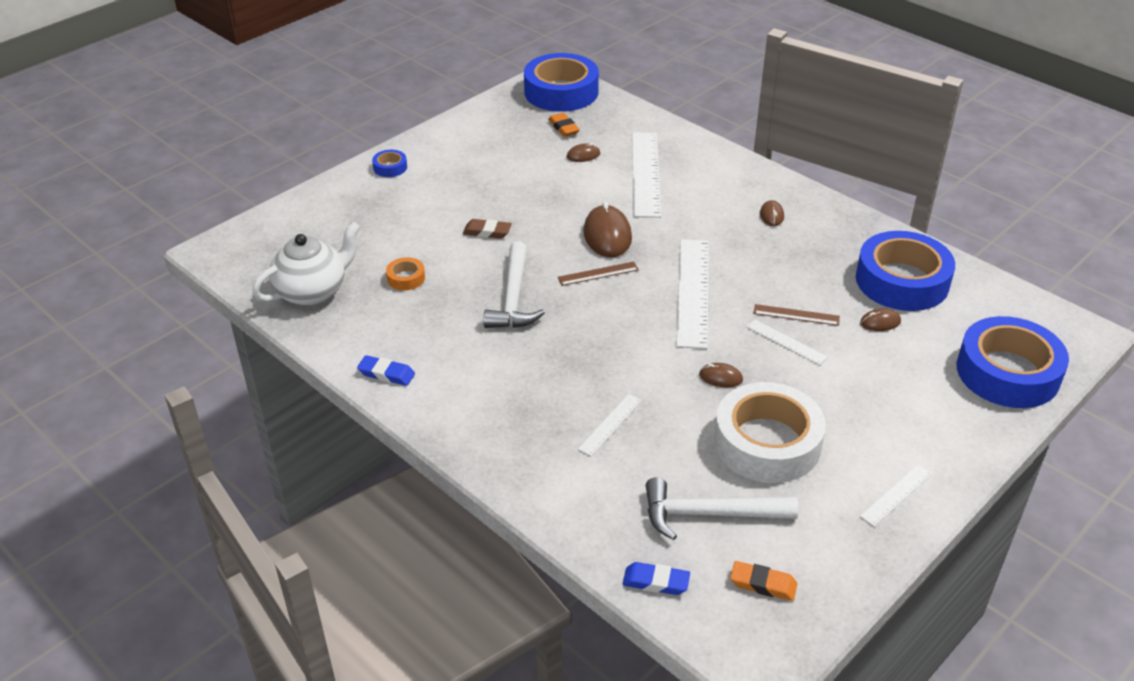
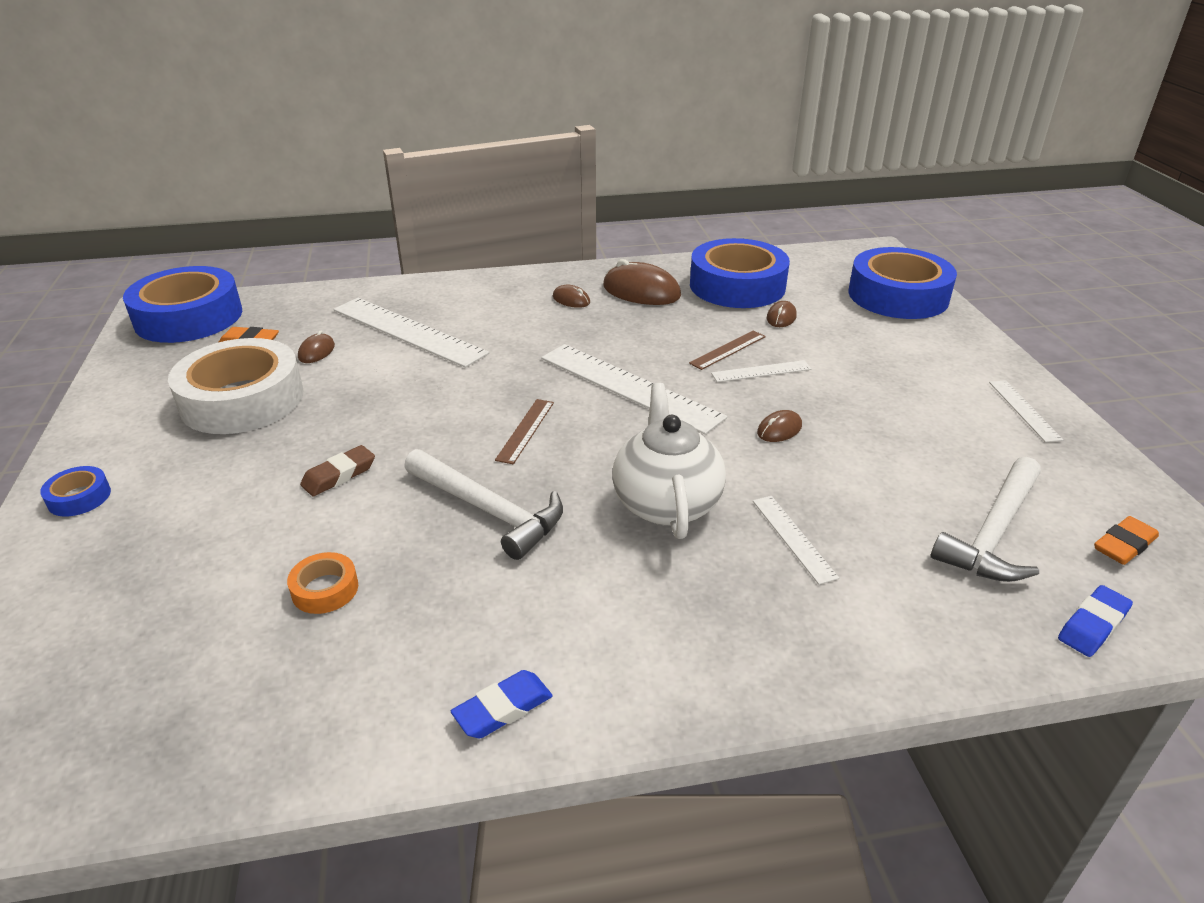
camera: 55 degrees left, 5 degrees down
(313, 291) = (212, 712): white teapot -> white teapot (666, 503)
(607, 235) = (470, 396): brown mouse -> brown mouse (641, 291)
(767, 443) = (902, 446): white tape -> white tape (242, 399)

